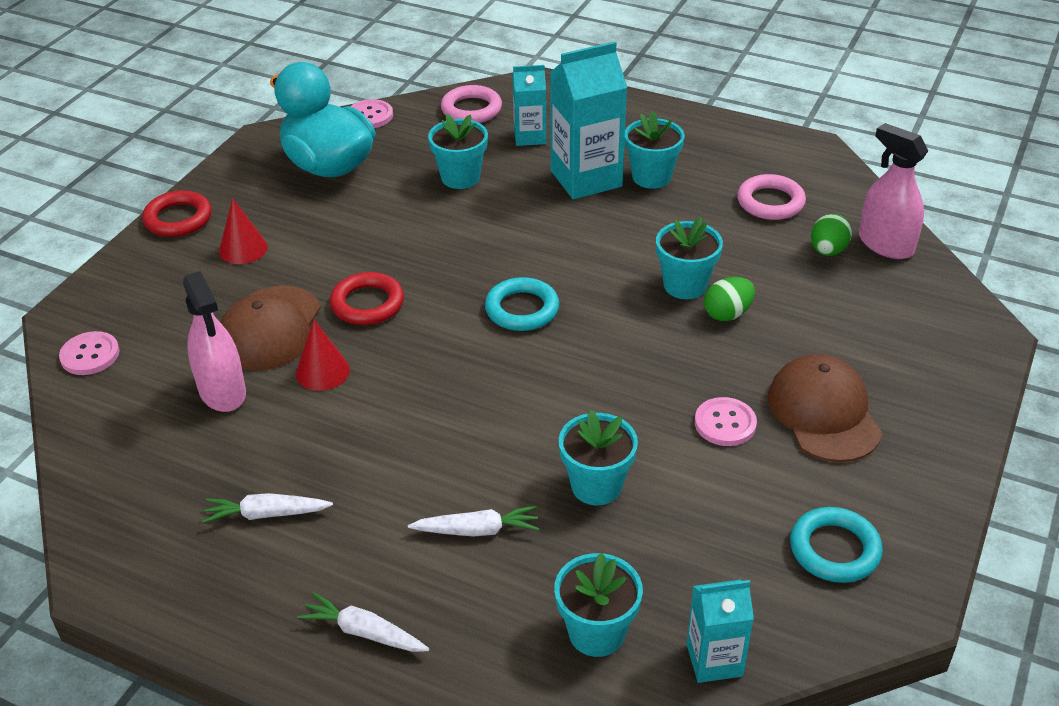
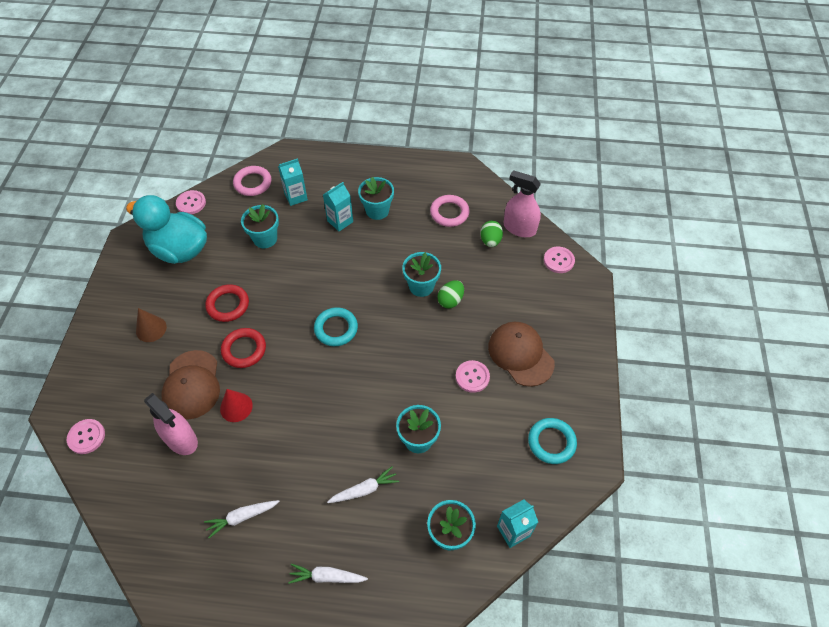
camera: 20 degrees left, 15 degrees up
(178, 219) = (99, 316): red ring -> red ring (228, 305)
(243, 249) = (151, 329): red cone -> brown cone
(586, 179) = (340, 221): turquoise carton -> turquoise carton, size x0.57
(941, 301) = (558, 260): none -> pink button

